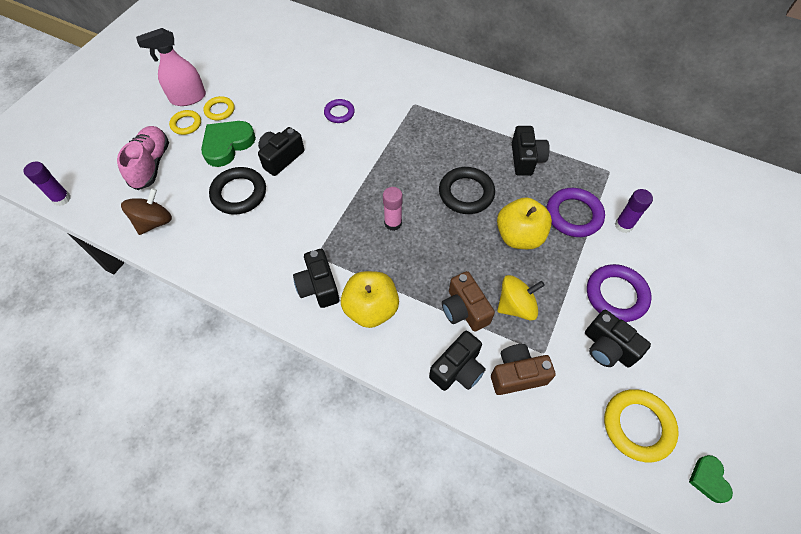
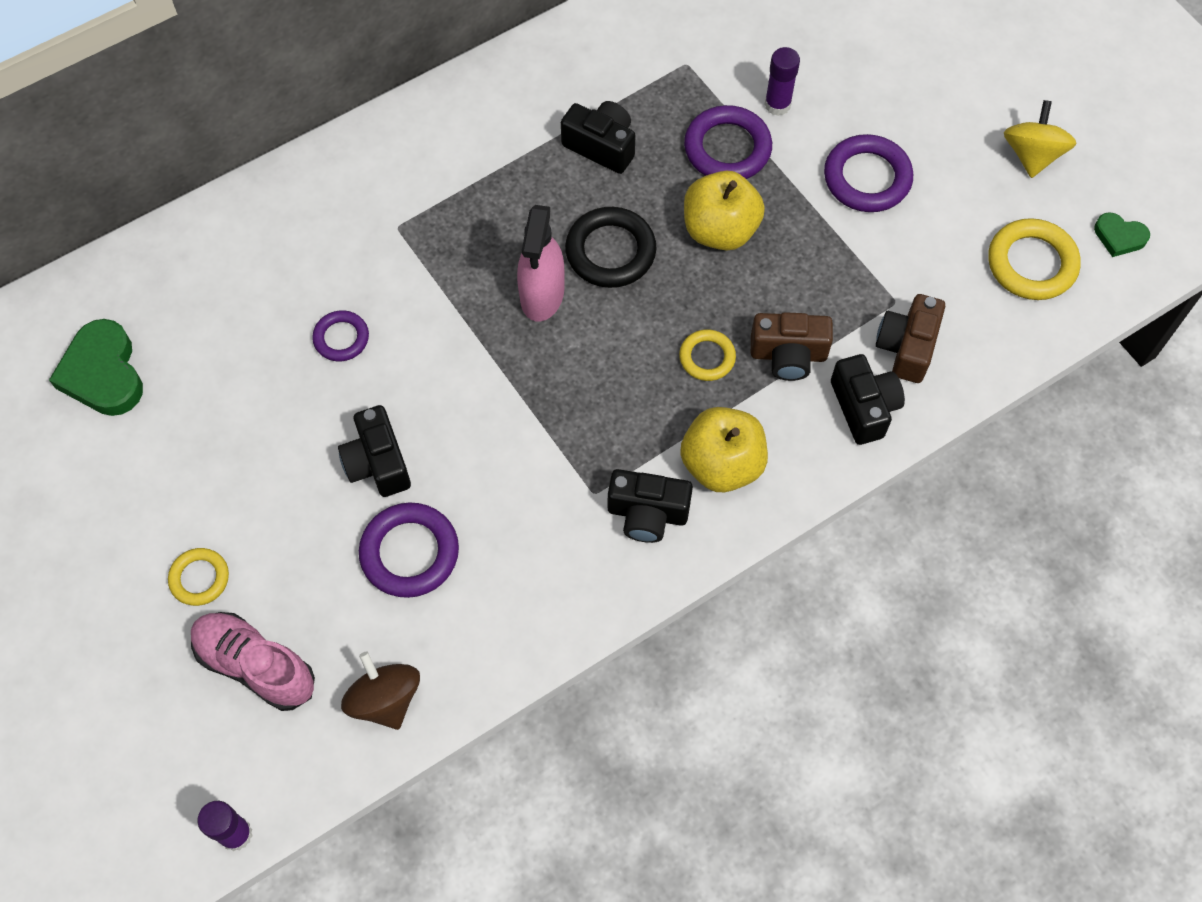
camera: 60 degrees left, 5 degrees up
(188, 98) = (136, 553): pink spray bottle -> pink spray bottle (542, 294)
(220, 110) = (204, 513): yellow ring -> yellow ring (707, 357)
(227, 145) = (293, 531): green heart -> green heart (103, 373)
(239, 193) = (409, 553): black ring -> purple ring
(393, 223) = (602, 369): pink glue stick -> none
(516, 306) = (817, 294): yellow spinning top -> yellow spinning top (1032, 155)
(607, 347) = (927, 231): black camera -> none

